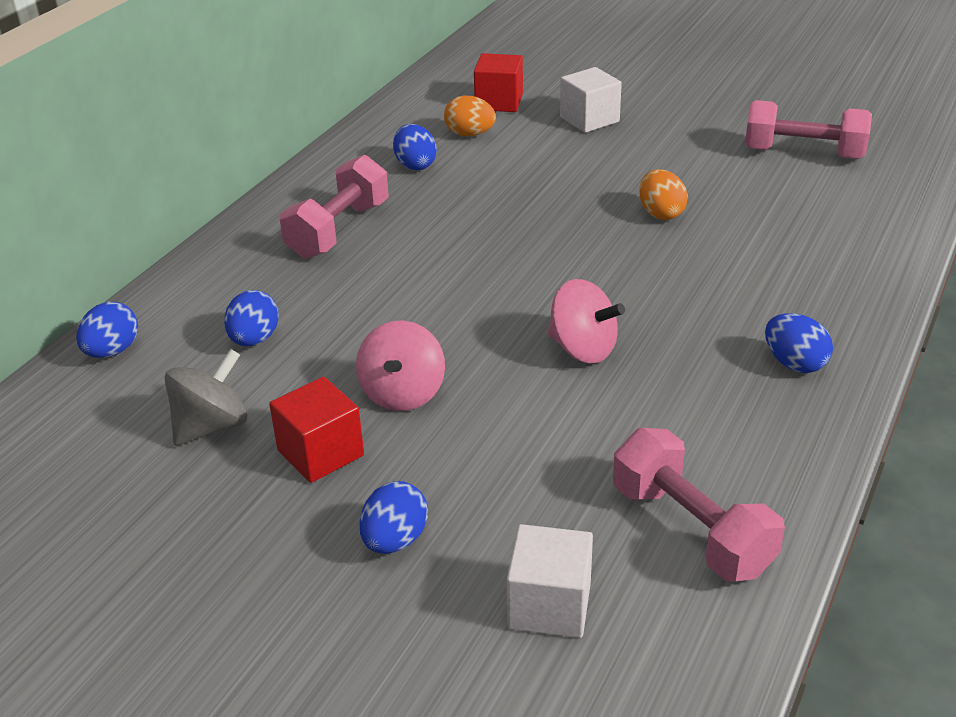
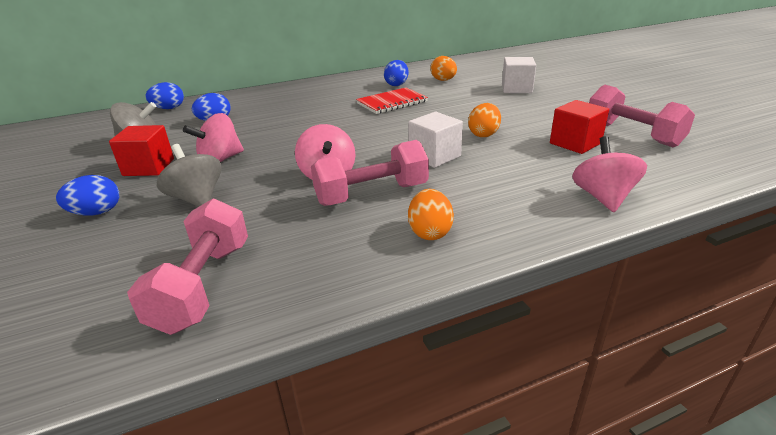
camera: 40 degrees right, 5 degrees down
(338, 230) = (320, 97): pink dumbbell -> pink dumbbell (372, 194)
(466, 202) = (392, 102): none -> red notebook
(487, 456) = (197, 199): none -> grey spinning top
(499, 102) = (480, 73): red cube -> red cube (575, 143)
(549, 605) = (77, 278): white cube -> white cube (434, 156)
(794, 363) = (430, 232): blue egg -> orange egg
(877, 251) = (603, 197): none -> pink spinning top

